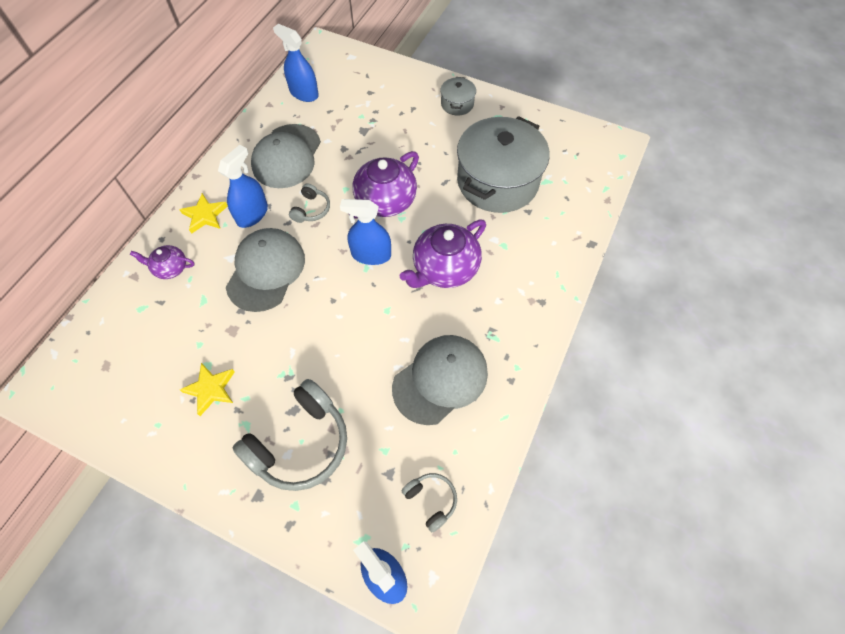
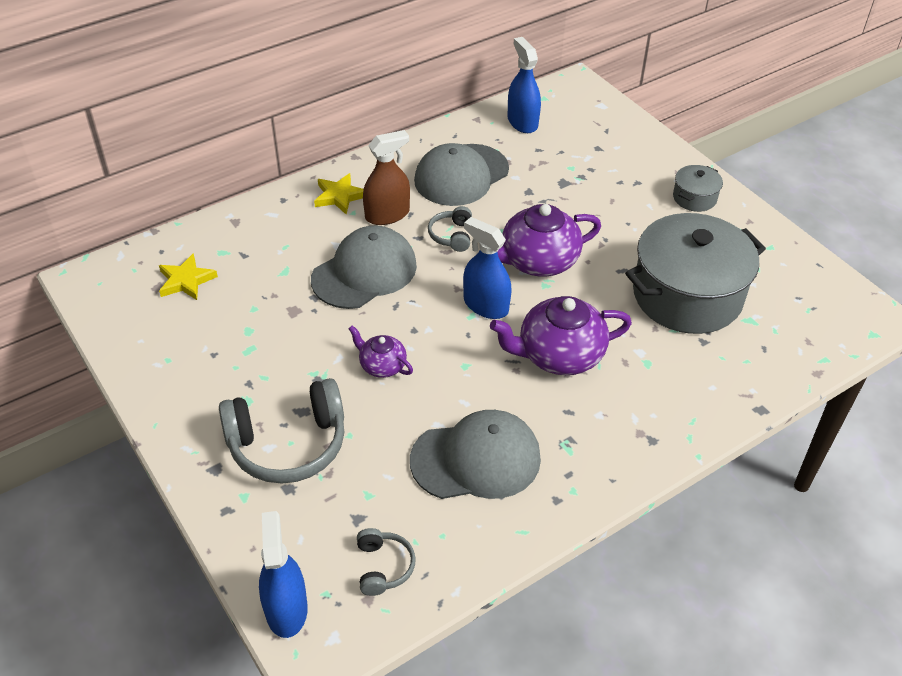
camera: 30 degrees right, 15 degrees down
(170, 268) = (273, 229): purple teapot -> purple teapot (382, 365)
(211, 389) = (237, 353): yellow star -> yellow star (186, 281)
(252, 214) = (387, 214): blue spray bottle -> brown spray bottle
(311, 209) = (452, 235): grey headphones -> grey headphones turned 135 degrees clockwise

